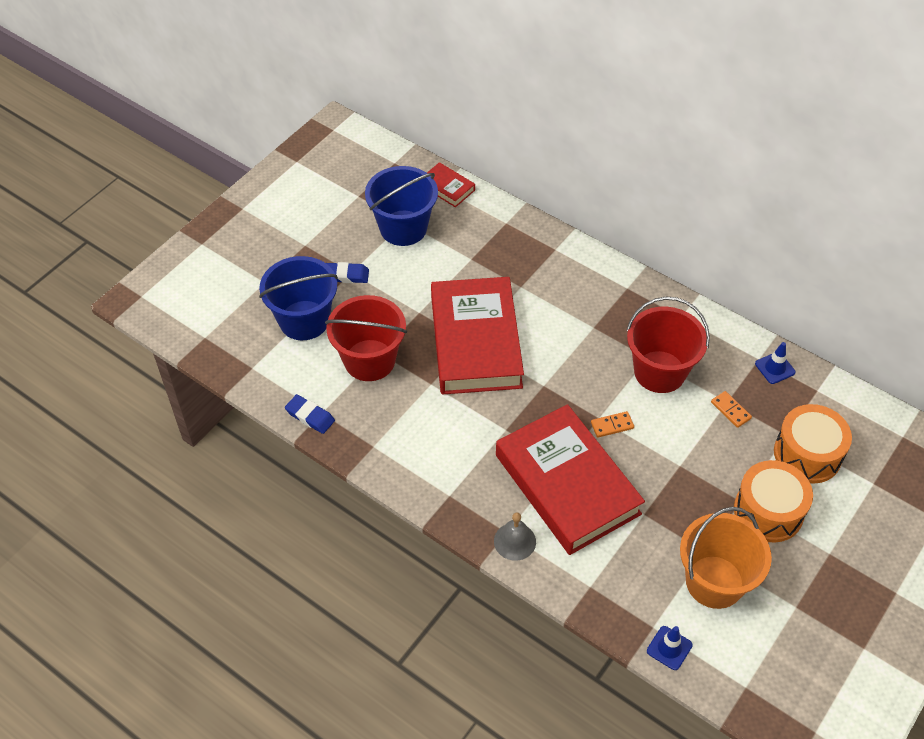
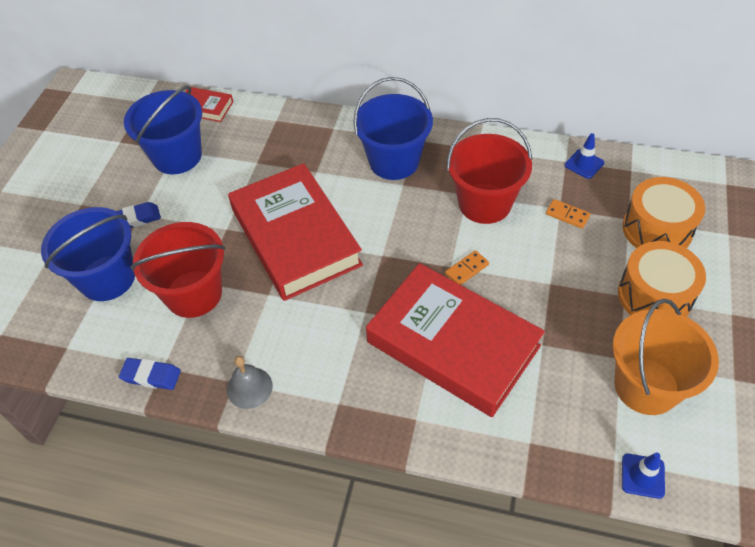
camera: 20 degrees left, 0 degrees up
(514, 541) = (429, 425): grey bell -> grey bell (249, 387)
(596, 302) = (394, 161): none -> blue bucket

